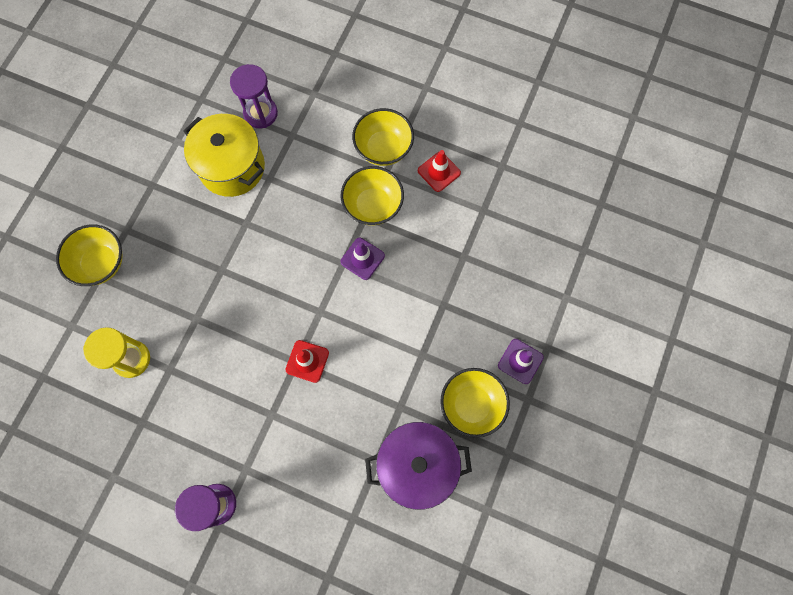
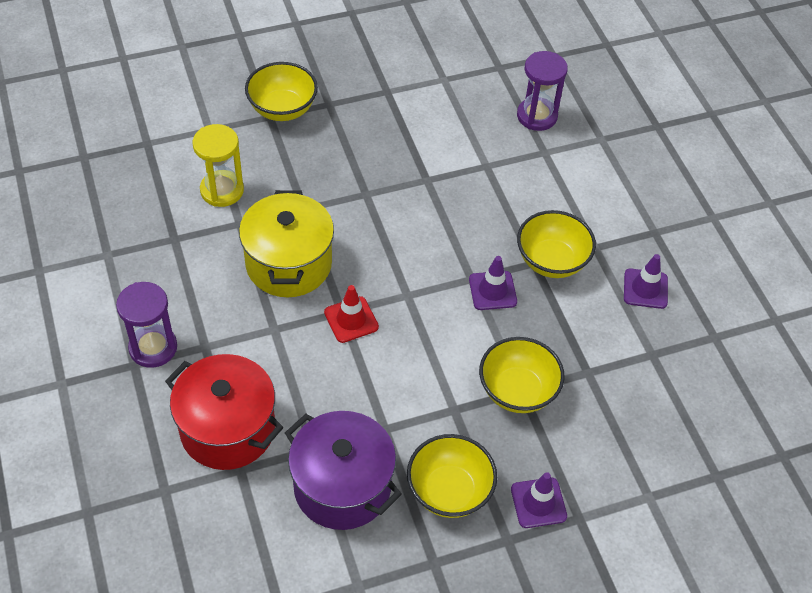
camera: 45 degrees right, 20 degrees down
(232, 167) = (465, 133): yellow pot -> yellow pot (289, 264)
(318, 503) = (227, 429): none -> red pot
(383, 148) = (615, 228): yellow bowl -> yellow bowl (517, 391)
(439, 172) = (645, 289): red traffic cone -> purple traffic cone

